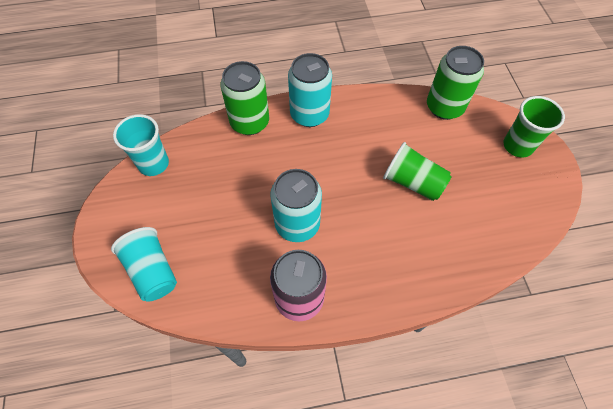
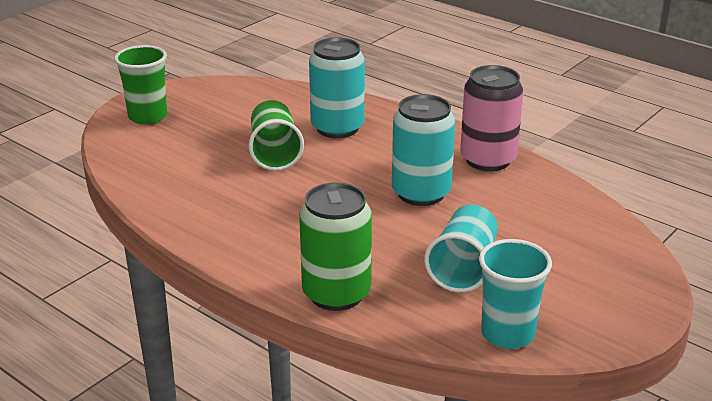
camera: 130 degrees left, 30 degrees down
(152, 271) = (606, 249): turquoise cup -> turquoise cup (463, 267)
(309, 114) = (262, 254): turquoise can -> turquoise can (337, 128)
(444, 107) = (134, 170): green can -> none

